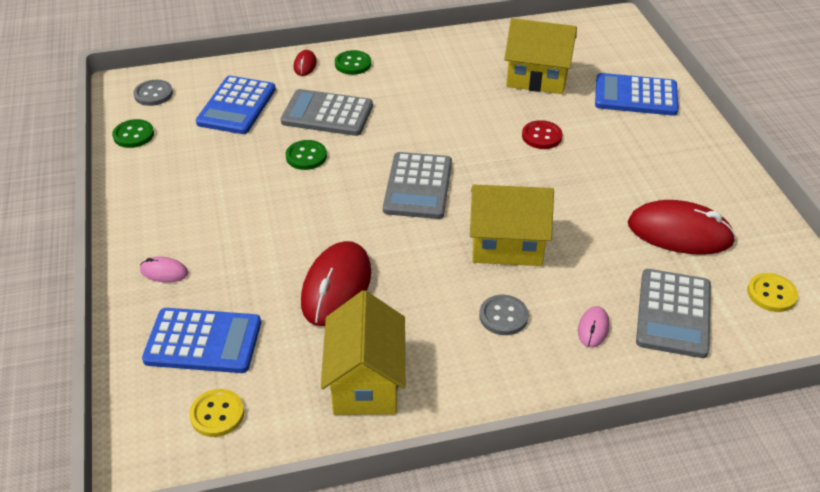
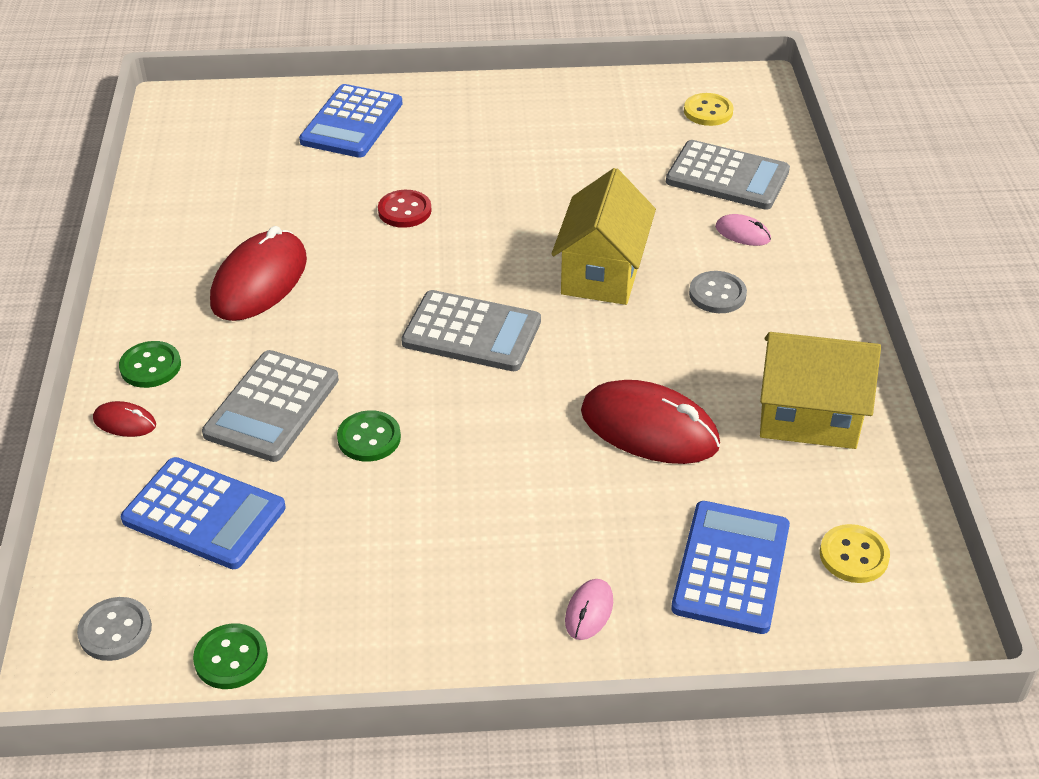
camera: 80 degrees left, 0 degrees up
(537, 78) = (277, 192): yellow house -> none
(679, 233) = (608, 146): red mouse -> red mouse (259, 281)

